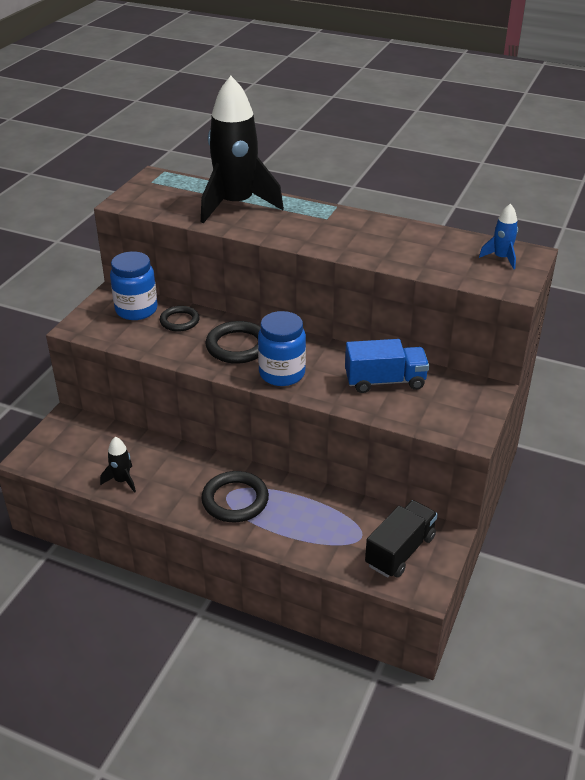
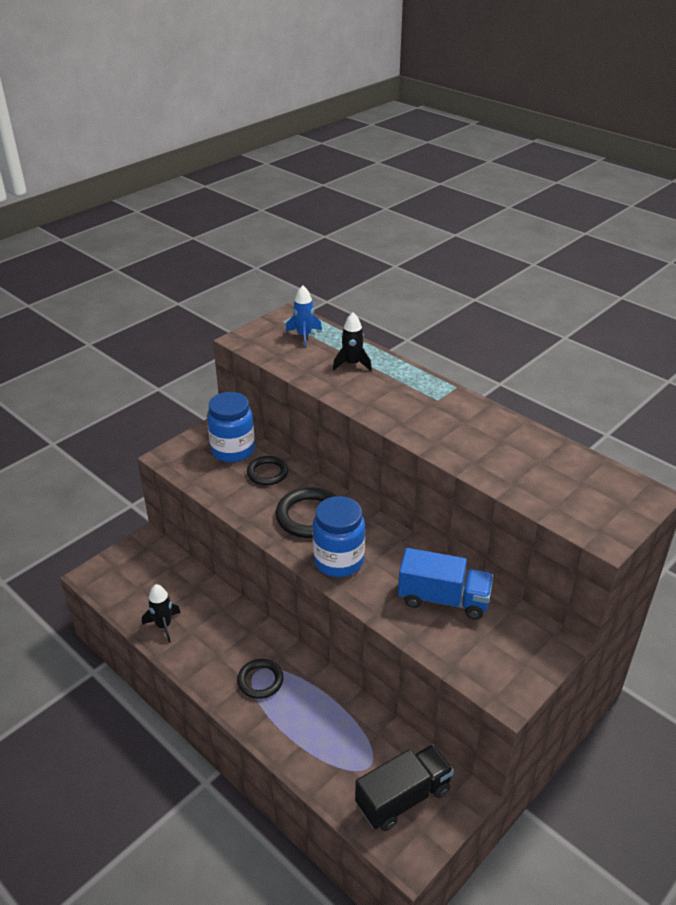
camera: 20 degrees right, 0 degrees up
(235, 500) = (260, 681): black ring -> black ring, size x0.64
(236, 205) = (352, 364): black rocket -> black rocket, size x0.43
(501, 258) = (610, 493): blue rocket -> blue rocket (304, 336)

